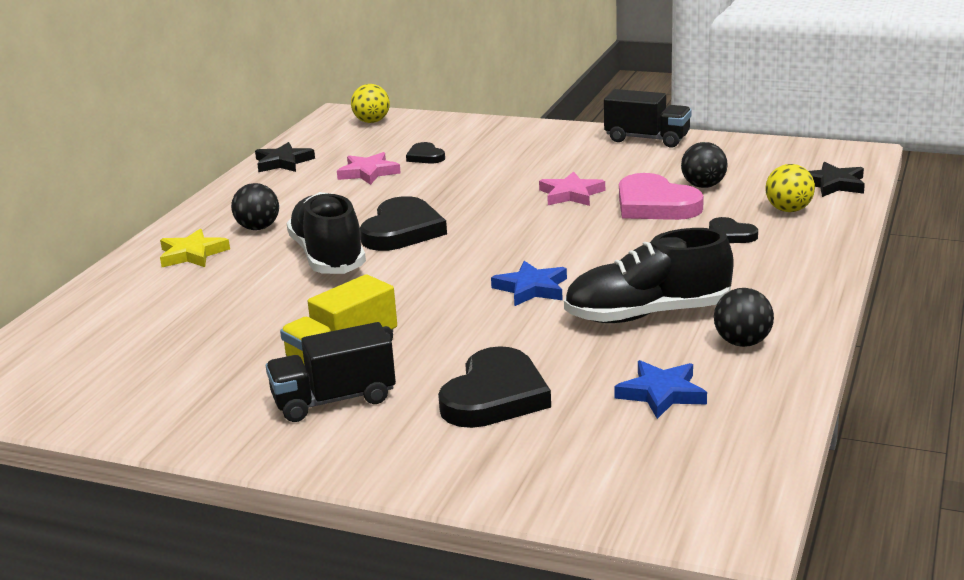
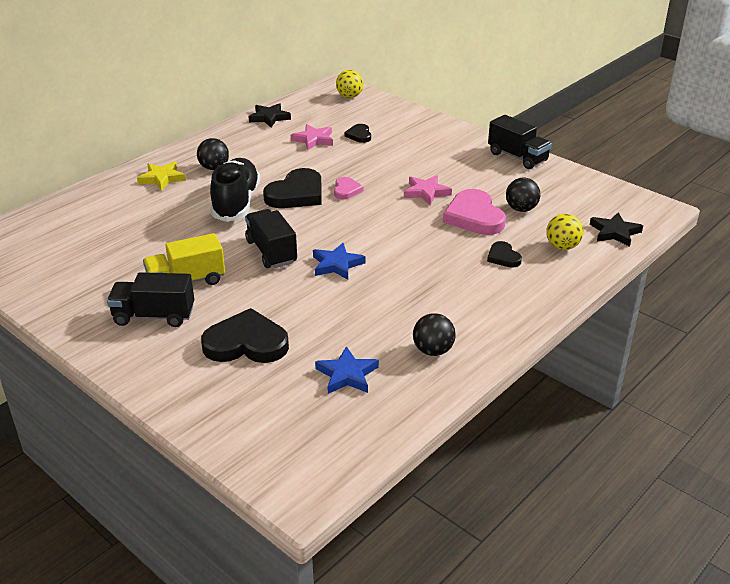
camera: 20 degrees right, 10 degrees up
(430, 295) = (271, 252): none -> black truck
(465, 213) = (346, 190): none -> pink heart
(495, 396) = (246, 343): black heart -> black heart turned 135 degrees counterclockwise
(647, 314) = (391, 308): black shoe -> none

